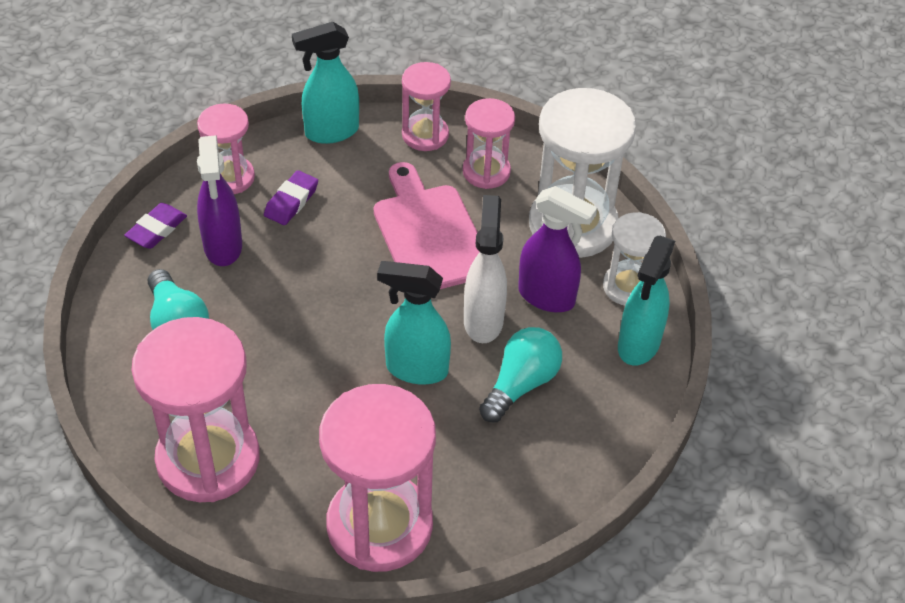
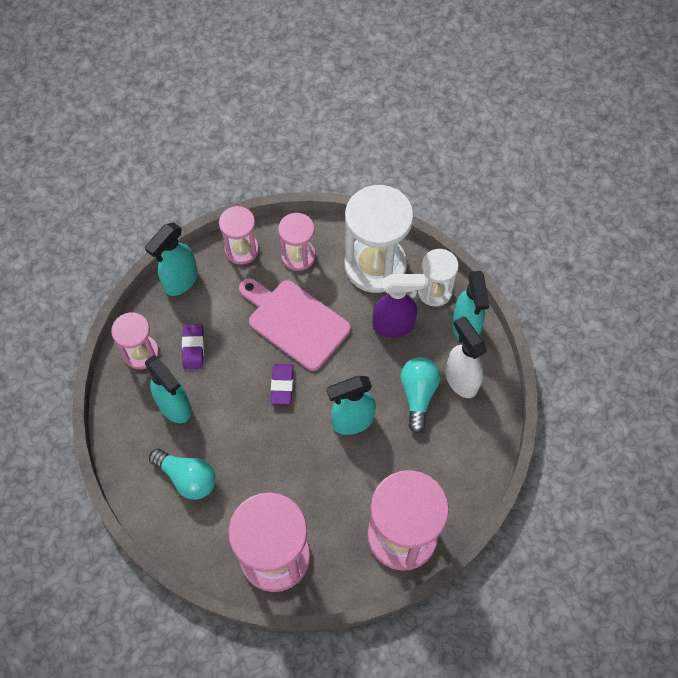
camera: 30 degrees left, 15 degrees up
(156, 229) = (122, 419): purple eraser -> purple eraser (282, 385)
(223, 247) = (175, 407): purple spray bottle -> turquoise spray bottle
(483, 320) = (368, 364): white spray bottle -> white spray bottle (461, 379)

